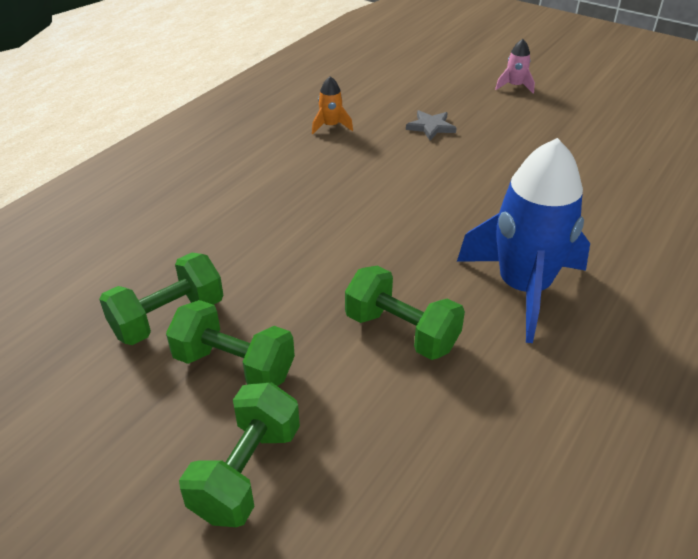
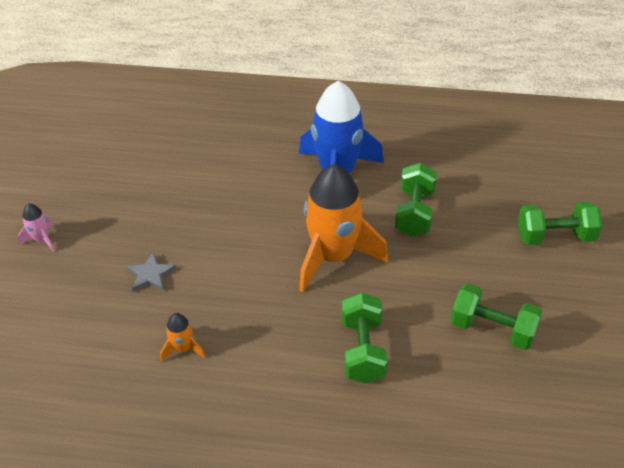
camera: 115 degrees left, 5 degrees up
(234, 366) = (499, 275): green dumbbell -> green dumbbell (363, 350)
(374, 237) = (333, 257): none -> orange rocket

